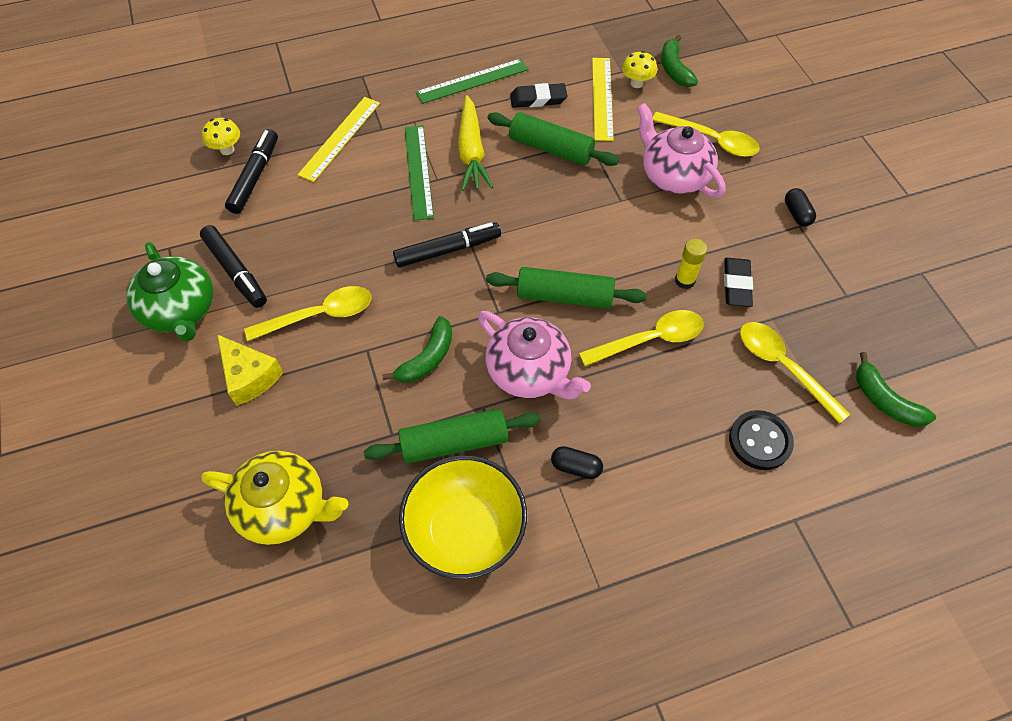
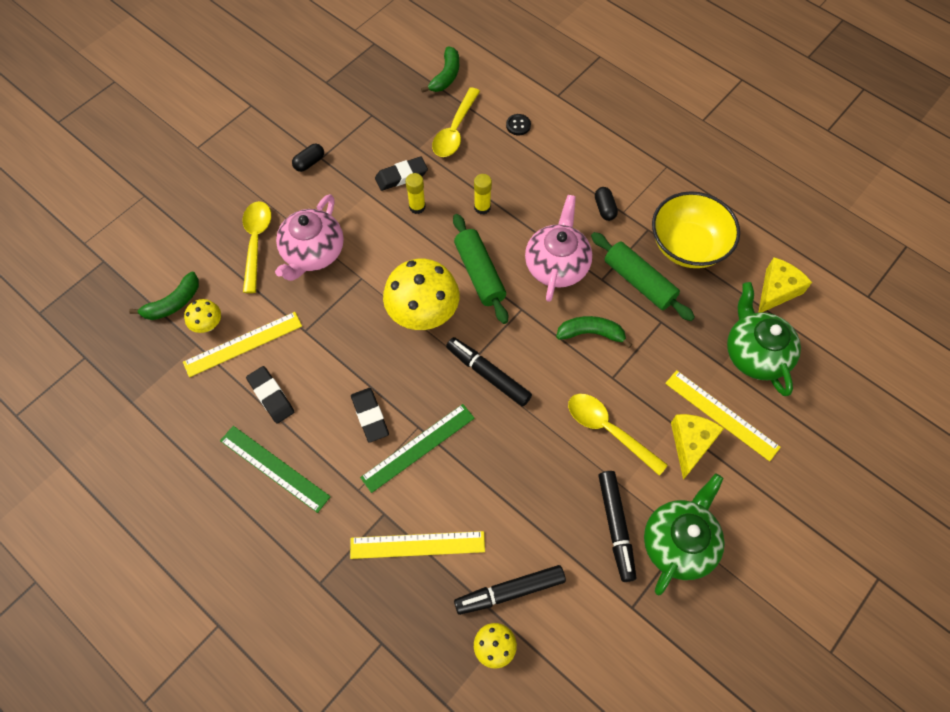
camera: 120 degrees left, 5 degrees up
(235, 271) = (615, 527): black marker -> black marker turned 150 degrees clockwise
(252, 424) = (721, 414): none -> yellow ruler
(284, 507) = (755, 353): yellow teapot -> green teapot
(336, 595) = (777, 290): none -> yellow cheese
(472, 152) = (370, 416): yellow carrot -> black eraser
(547, 230) = (423, 314): none -> yellow mushroom
(551, 148) = (330, 355): green rolling pin -> none
(650, 340) = (482, 207): yellow spoon -> yellow glue stick
(760, 441) = (518, 125): black button -> black button, size x0.59

